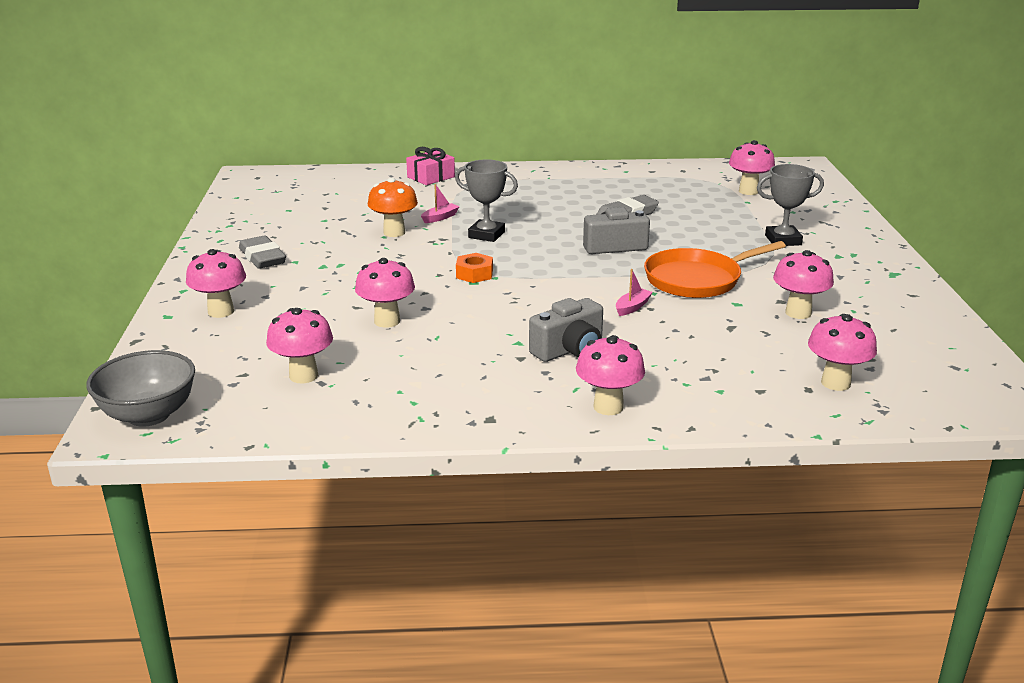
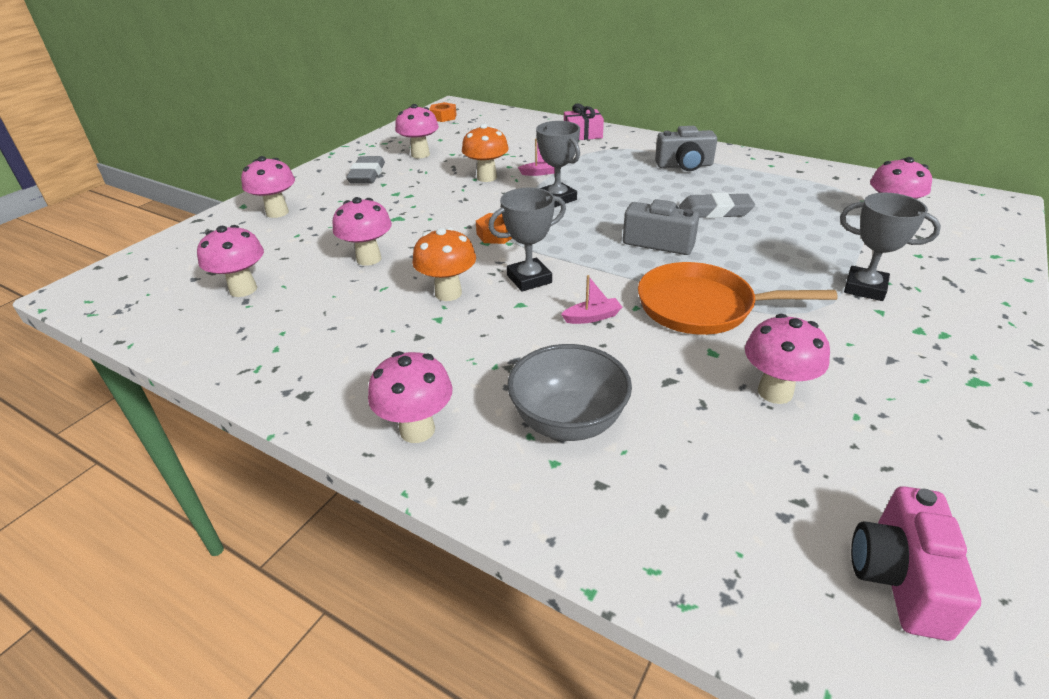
camera: 35 degrees right, 10 degrees up
(149, 415) = (111, 286): grey bowl -> grey bowl (568, 421)
(256, 188) = (443, 117): none -> orange nut
(499, 324) = (448, 293): none -> orange mushroom
(550, 297) = (529, 279): none -> grey trophy
(569, 350) = (470, 345): grey camera -> grey camera (684, 165)
(835, 383) = (709, 518): pink mushroom -> pink mushroom (420, 154)
(946, 372) = (899, 577): none -> pink camera

